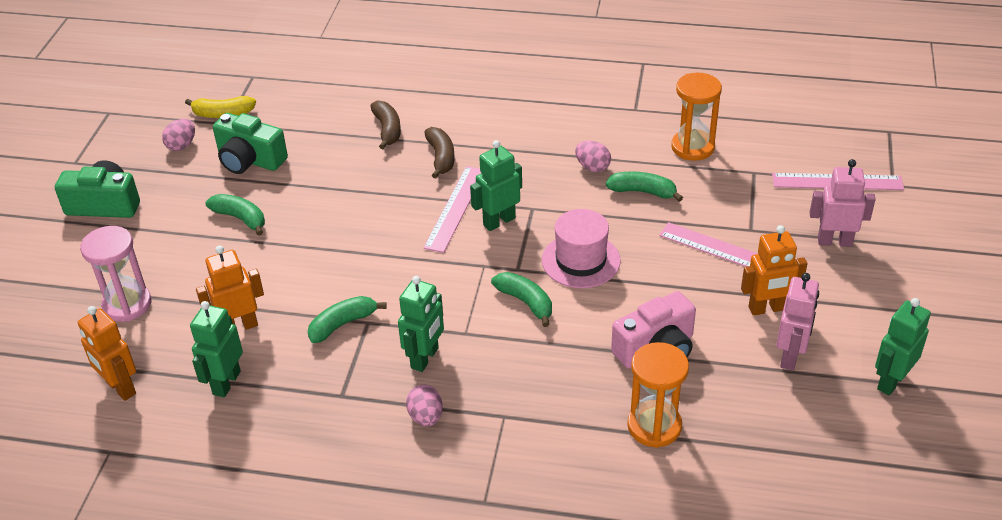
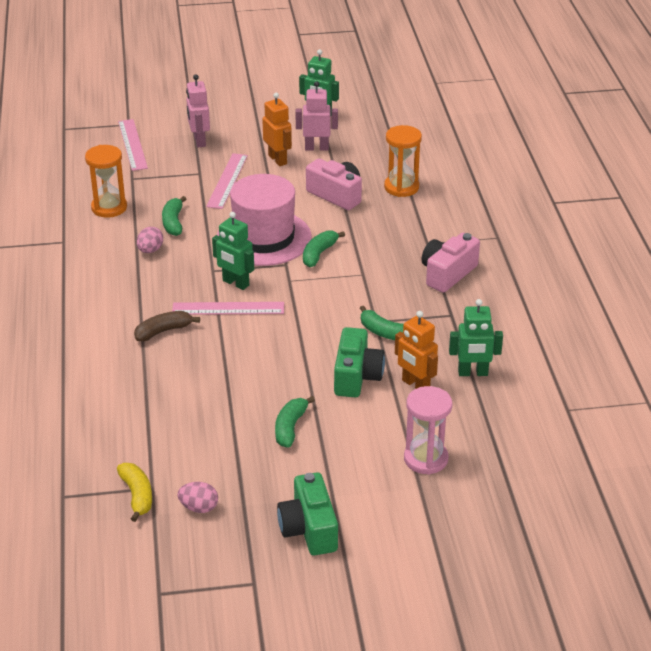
camera: 110 degrees left, 5 degrees down
(120, 388) = (510, 427): orange robot -> none
(250, 160) = (206, 449): green camera -> green camera (356, 376)
(387, 130) = (132, 373): brown banana -> none
(425, 358) = (396, 286): green robot -> none
(426, 417) = (447, 274): pink egg -> pink camera
(581, 260) = (264, 238): pink hat -> pink hat, size x1.56

